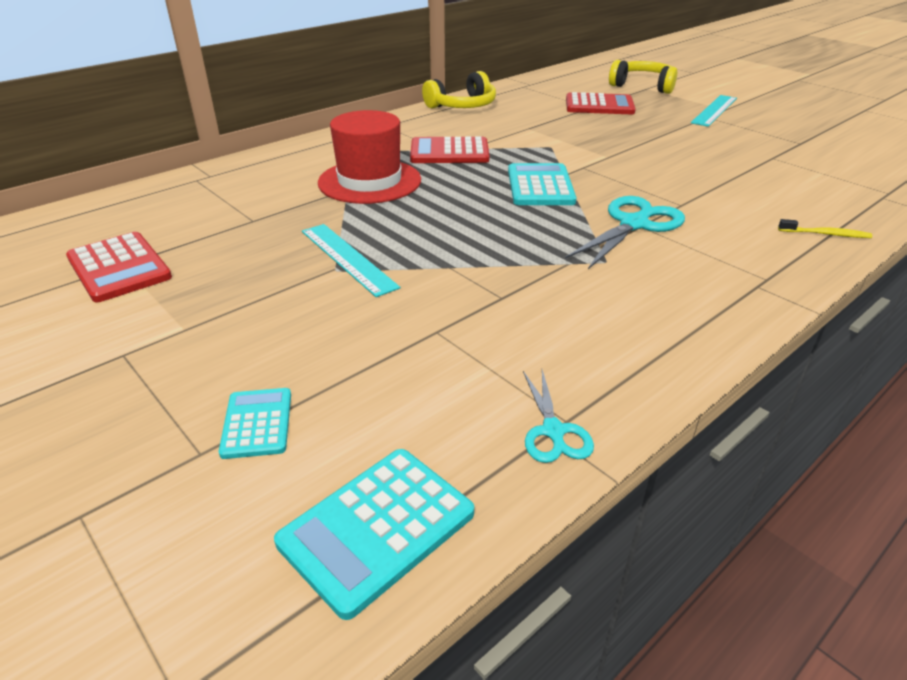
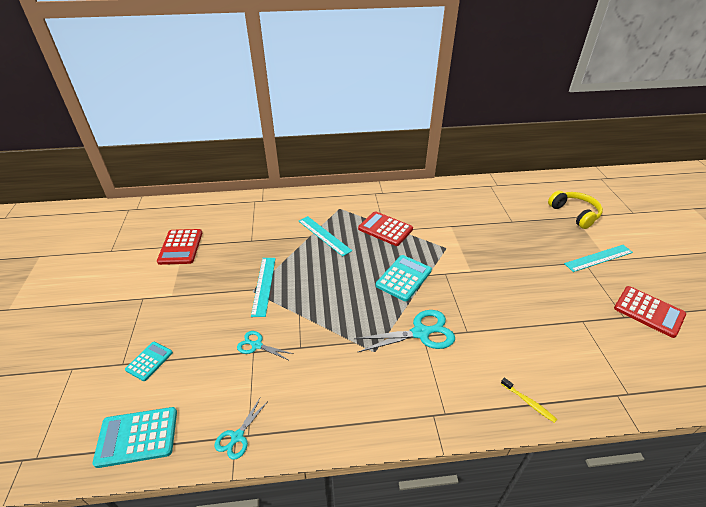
camera: 35 degrees right, 5 degrees up
(369, 181) = (324, 235): red hat -> turquoise ruler
(432, 322) = (257, 345): none -> turquoise scissors
(463, 106) = (434, 191): yellow headphones -> none
(599, 105) = (519, 222): red calculator -> red calculator (648, 311)

